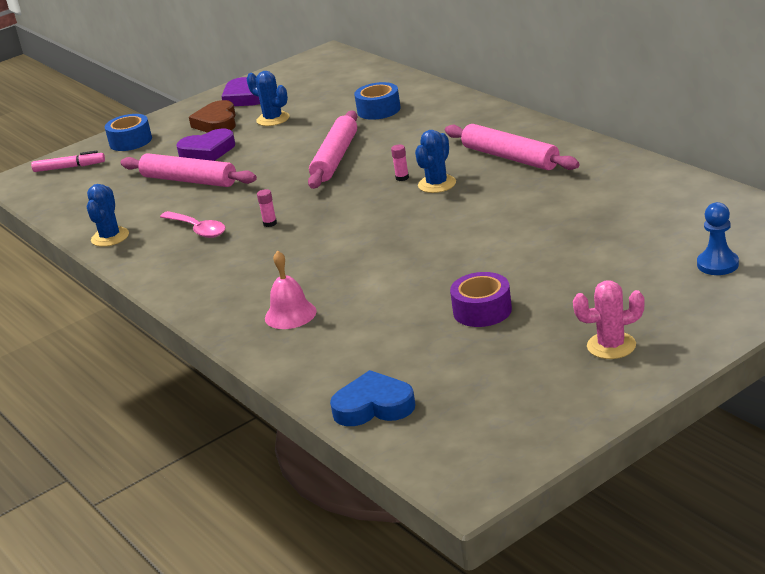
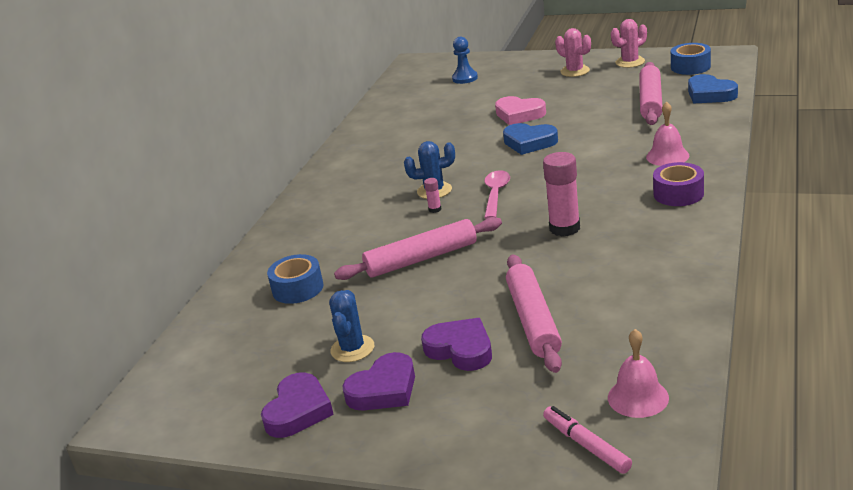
camera: 125 degrees left, 0 degrees up
(68, 192) = (638, 397): none -> pink bell
(110, 237) = (681, 298): blue cactus -> none
(130, 141) = (478, 437): blue tape -> blue tape (690, 67)
(198, 229) = (612, 257): pink spoon -> pink spoon (496, 194)
(217, 123) = (384, 389): brown heart -> purple heart
(270, 223) = (564, 228): pink glue stick -> pink glue stick, size x2.22
(453, 253) = (529, 142): none -> blue heart
(482, 310) = (583, 108): purple tape -> purple tape (678, 194)
(510, 157) = (366, 183): pink rolling pin -> pink rolling pin (650, 101)
(535, 268) = (519, 114): none -> pink heart
(574, 398) = (630, 62): none -> pink cactus

